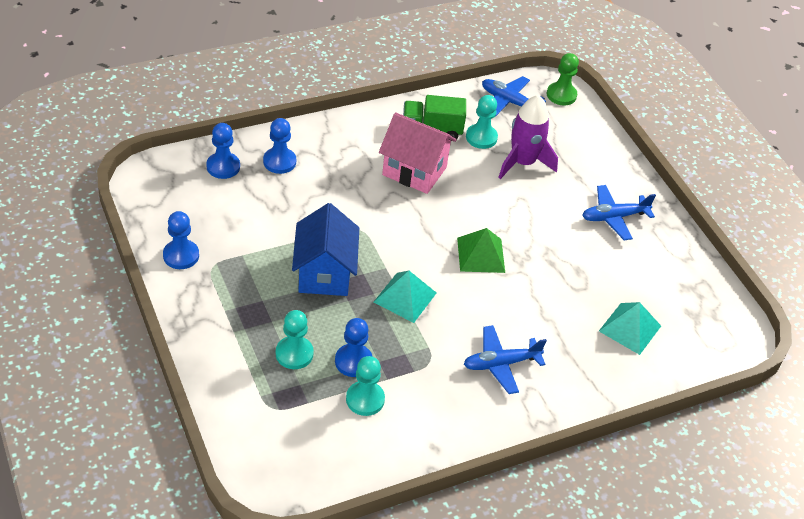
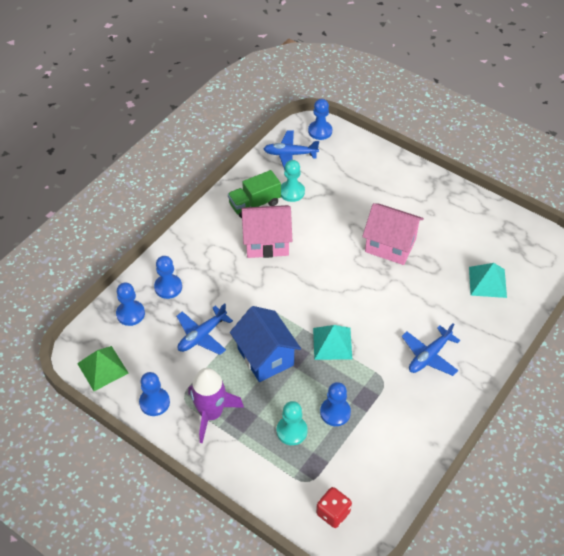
camera: 25 degrees left, 5 degrees up
(273, 450) = (333, 513): none -> red dice
(365, 399) = (364, 436): turquoise pawn -> none
(481, 255) = (357, 282): green pyramid -> green pyramid (102, 368)
(523, 162) = (333, 196): purple rocket -> purple rocket (211, 413)
(547, 239) = (390, 245): none -> pink house
(561, 95) = (320, 131): green pawn -> blue pawn
(614, 217) = (419, 205): blue plane -> blue plane (202, 335)

